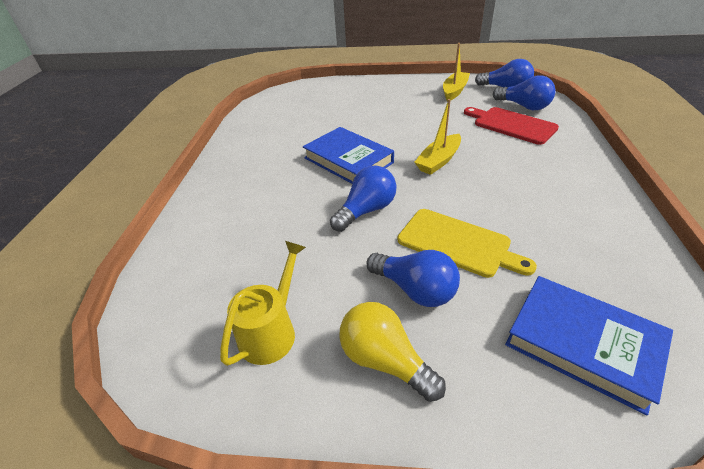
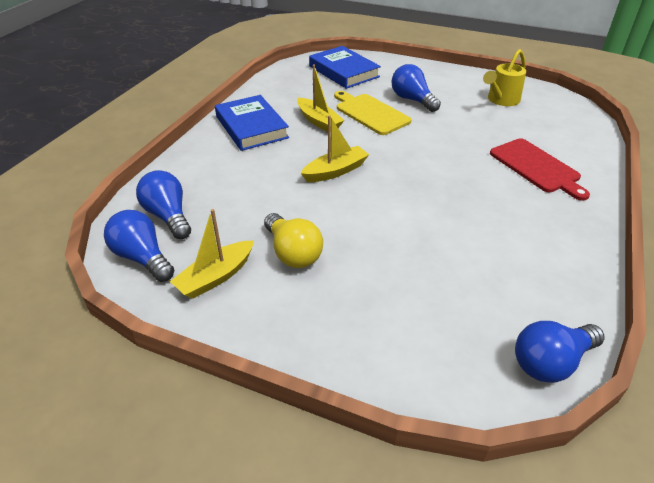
camera: 165 degrees left, 0 degrees up
(348, 160) = (428, 194): blue book -> blue book (251, 127)
(366, 210) = (426, 144): blue light bulb -> blue light bulb (550, 362)
(385, 360) = (441, 82): yellow light bulb -> yellow light bulb (293, 253)
(508, 212) = (319, 121): none -> yellow boat
(511, 125) = (219, 193): red cutting board -> red cutting board (536, 167)

